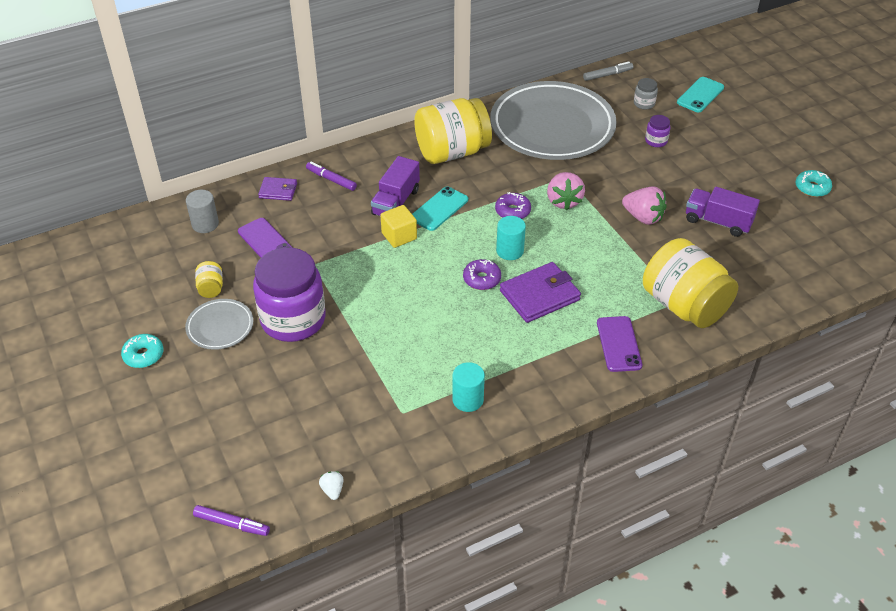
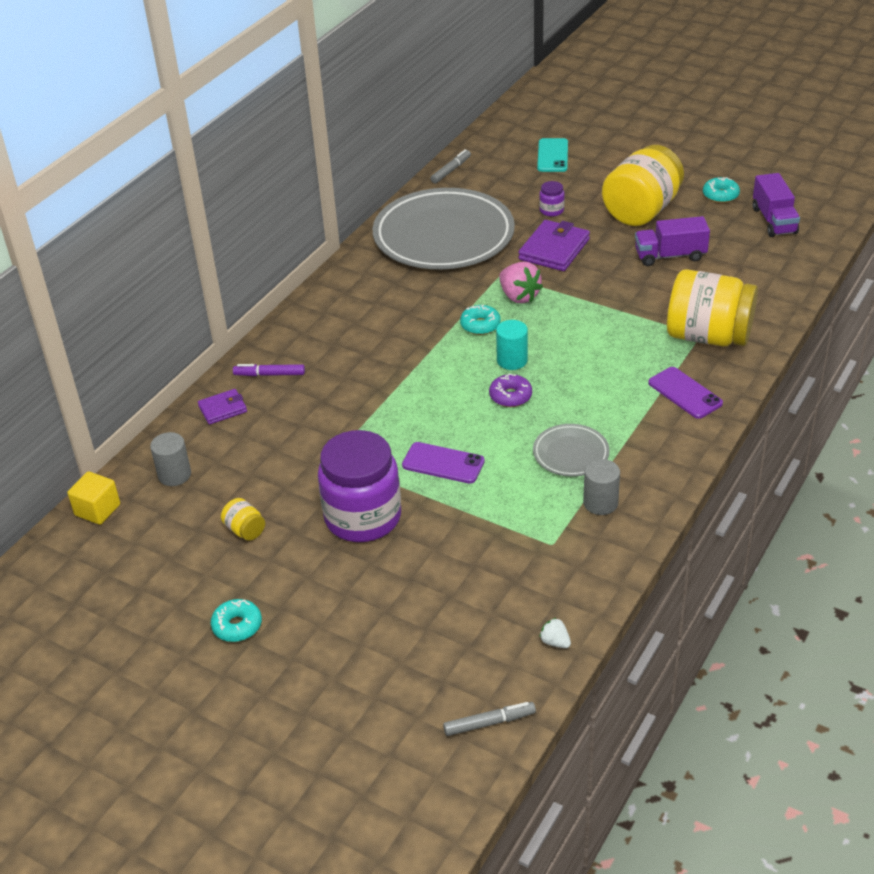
camera: 30 degrees left, 5 degrees down
(220, 327) = (293, 560): grey plate -> grey plate (570, 454)
(232, 524) = (489, 723): purple marker -> grey marker
(265, 241) = (259, 461): purple phone -> purple phone (443, 463)
(396, 202) = (358, 366): purple truck -> purple truck (774, 220)
(399, 236) = (392, 395): yellow cube -> yellow cube (97, 510)
(439, 209) = (408, 353): turquoise phone -> none
(452, 152) = (369, 298): yellow jar -> yellow jar (641, 211)
(468, 399) = (600, 503): turquoise cylinder -> grey cylinder
(512, 211) = (480, 325): purple donut -> turquoise donut
(539, 295) = (577, 385): purple wallet -> purple wallet (554, 249)
(643, 217) = (603, 279): pink strawberry -> none
(644, 103) = (509, 182): grey jar -> none

